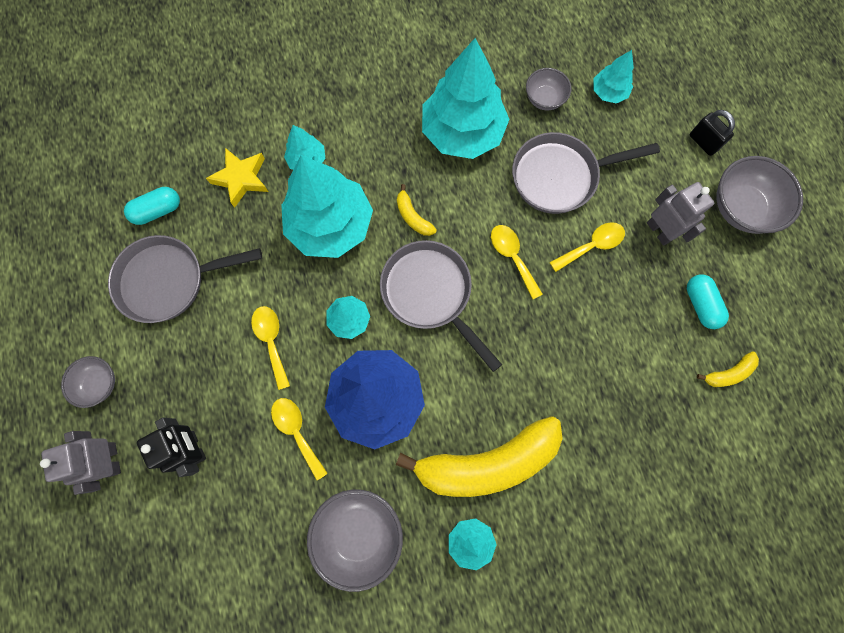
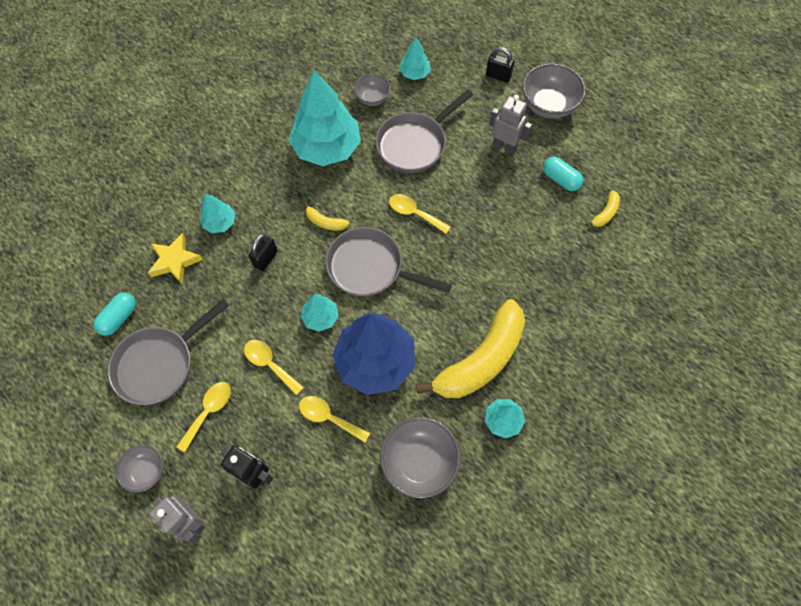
camera: 30 degrees left, 10 degrees down
(330, 225) = (265, 259): turquoise tree -> black padlock
(592, 246) = (465, 178): yellow spoon -> yellow spoon (209, 411)

